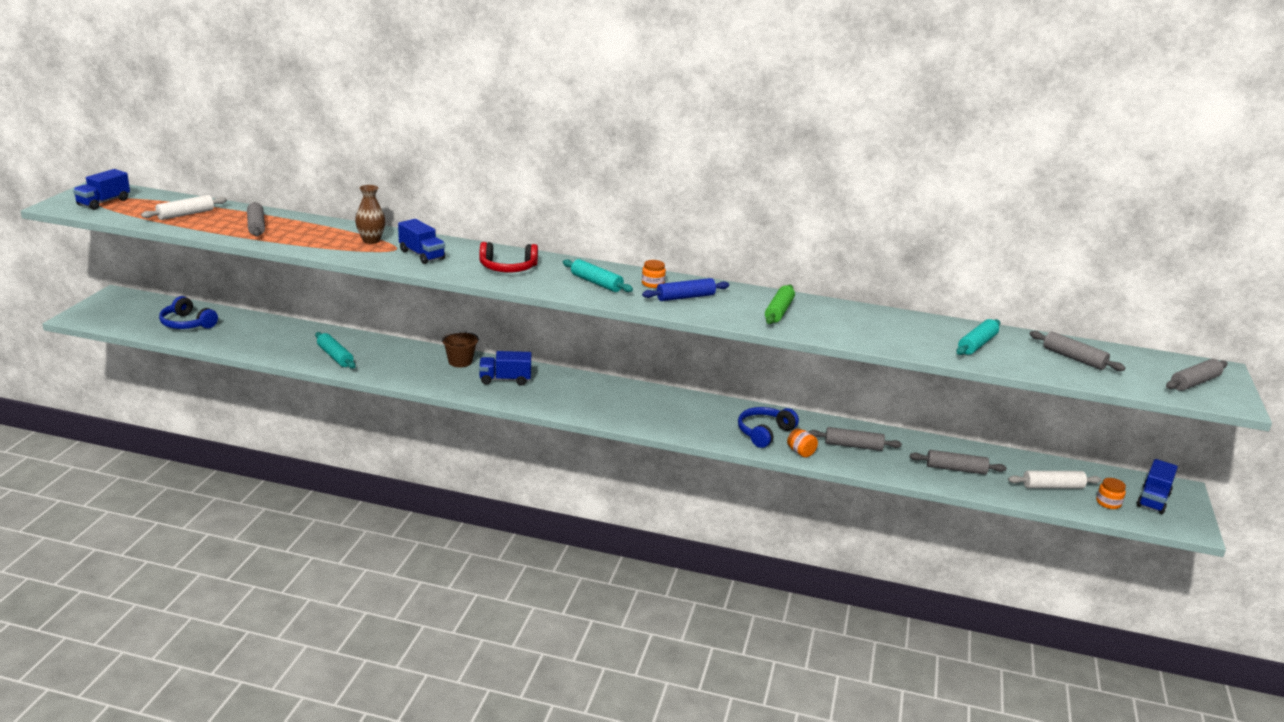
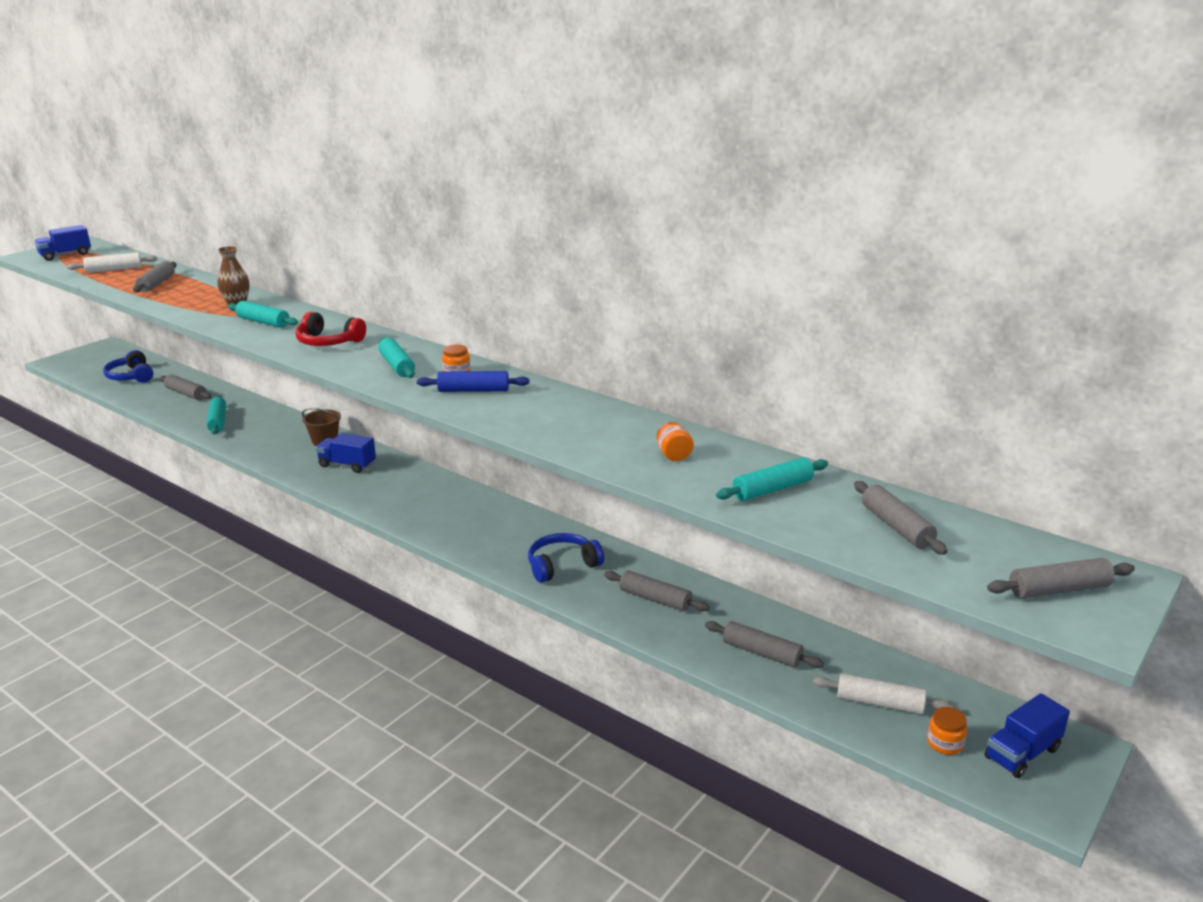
camera: 25 degrees right, 0 degrees up
(269, 334) = (186, 394): none -> grey rolling pin
(422, 255) = (263, 322): blue truck -> turquoise rolling pin
(778, 311) = (561, 418): green rolling pin -> none
(801, 452) = (582, 596): orange jar -> orange jar (674, 455)

